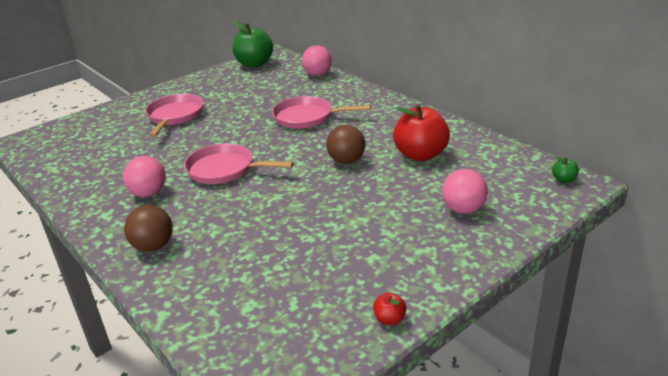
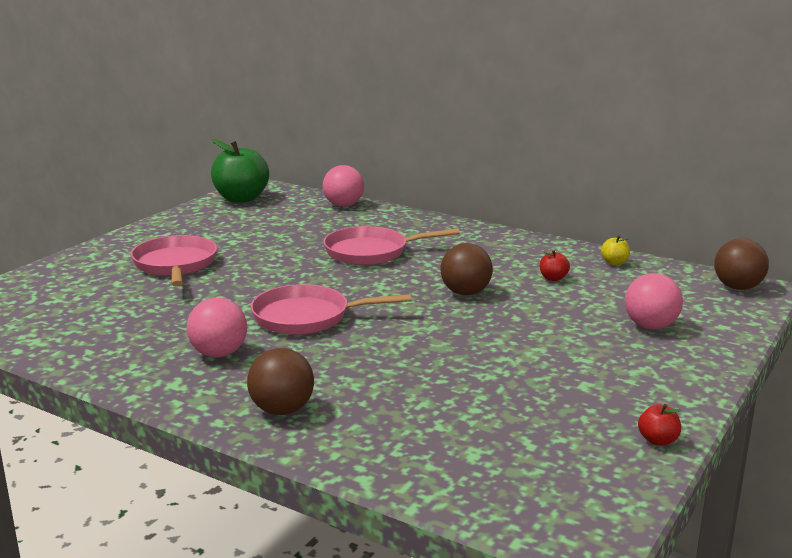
camera: 20 degrees left, 10 degrees down
(420, 155) = (553, 278): red apple -> red apple, size x0.42
(479, 145) = (614, 263): none -> yellow apple
(564, 180) = (737, 287): green apple -> brown ball

